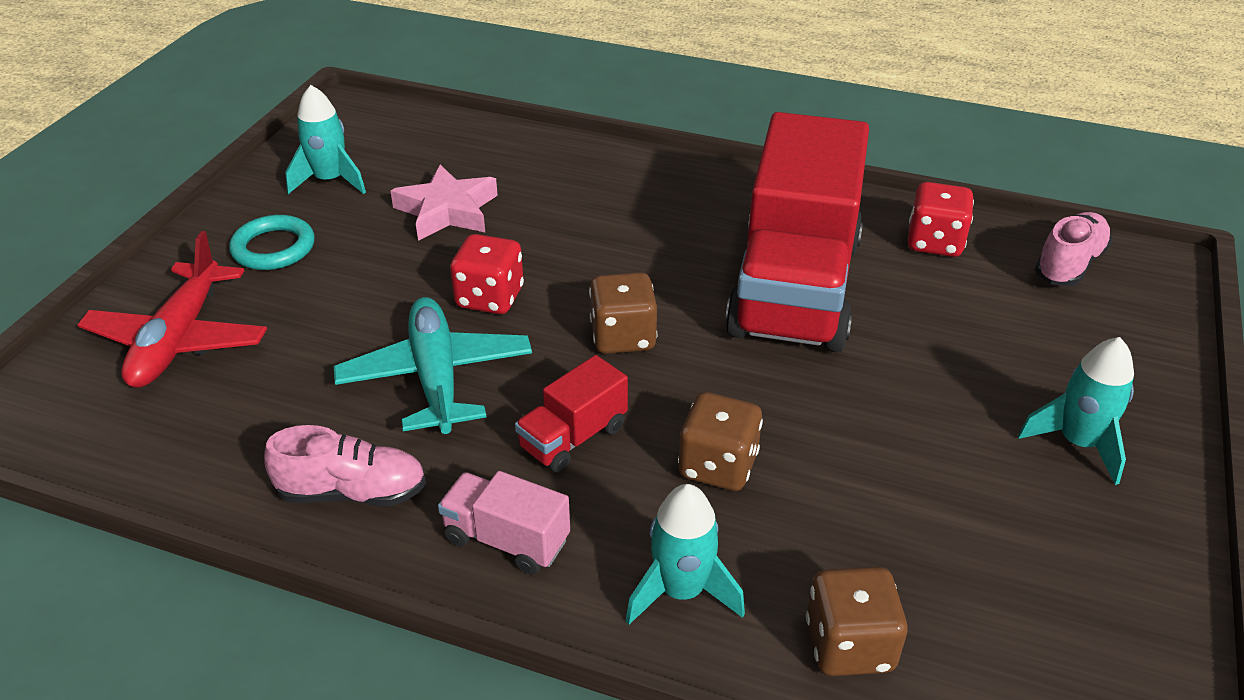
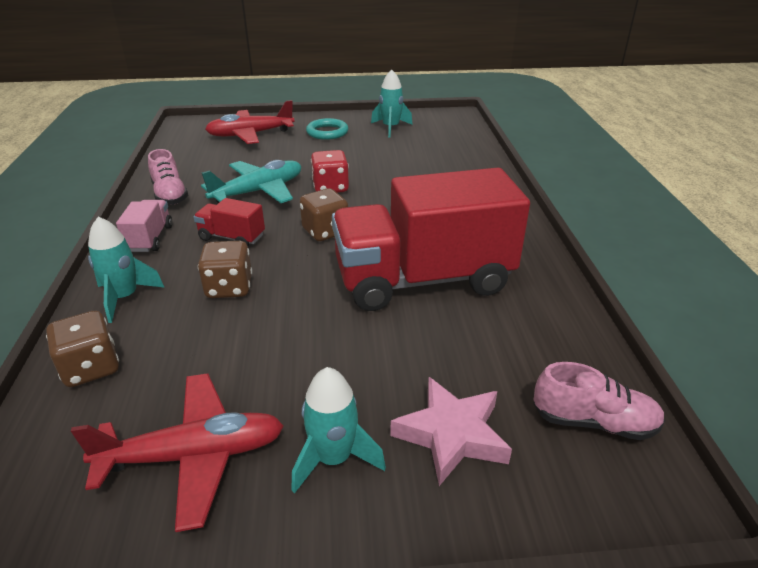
camera: 65 degrees right, 5 degrees down
(447, 211) = (394, 158): pink star -> pink star (451, 435)
(934, 242) = (543, 333): red dice -> none
(1049, 555) = (194, 455): none -> red plane

